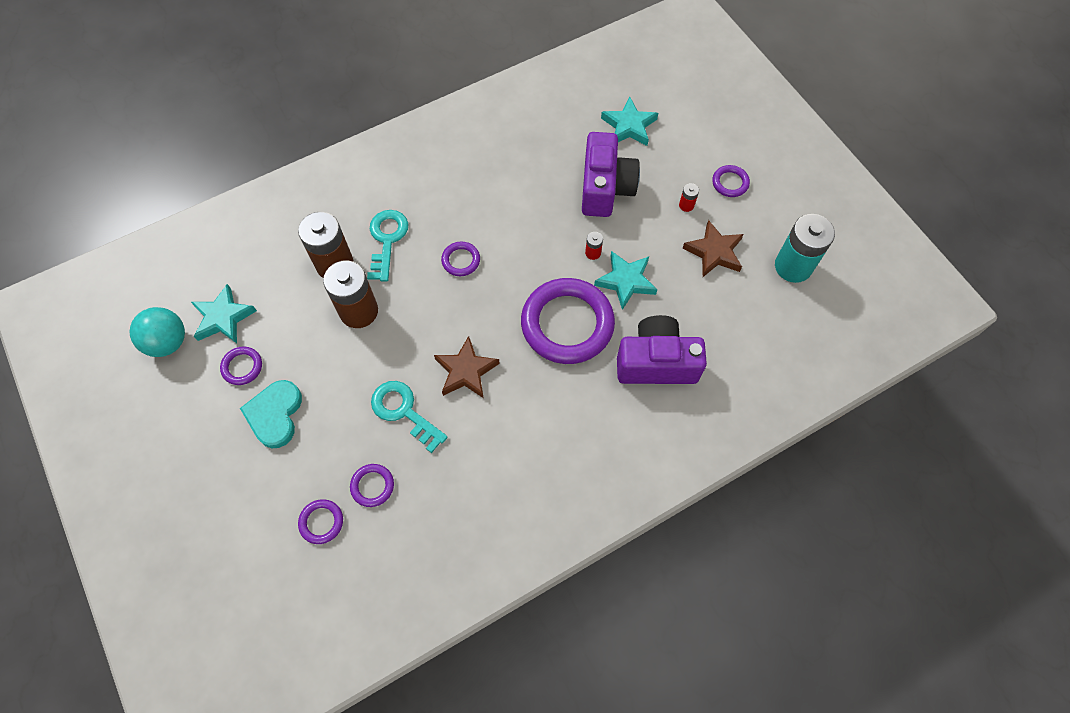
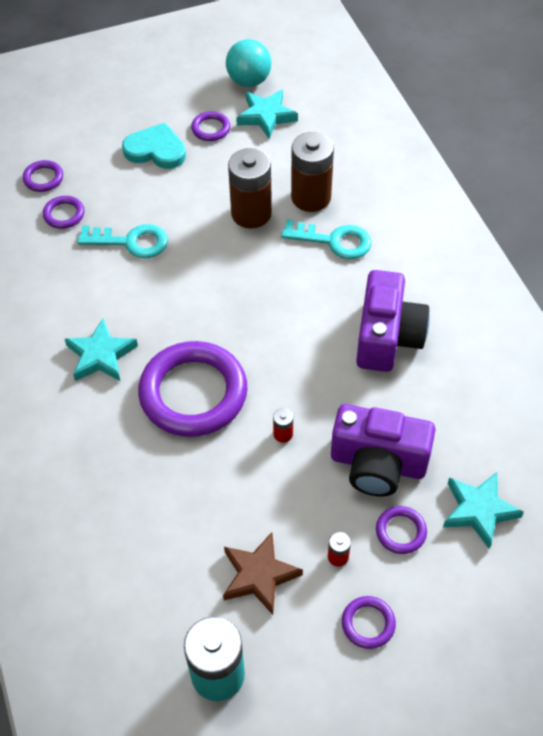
camera: 100 degrees right, 10 degrees down
(404, 411) = (131, 242): turquoise key -> turquoise key turned 45 degrees clockwise
(461, 260) = (296, 303): purple ring -> purple ring (400, 531)
(466, 371) = (161, 295): brown star -> none
(626, 281) = (236, 463): turquoise star -> turquoise star (100, 355)
(656, 362) = (122, 475): purple camera -> purple camera (387, 337)

